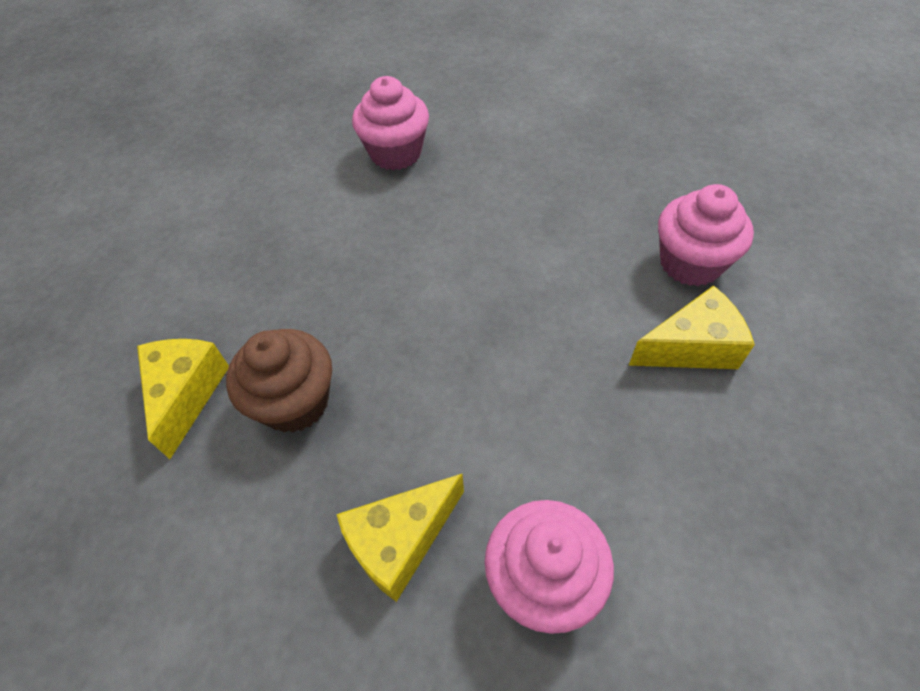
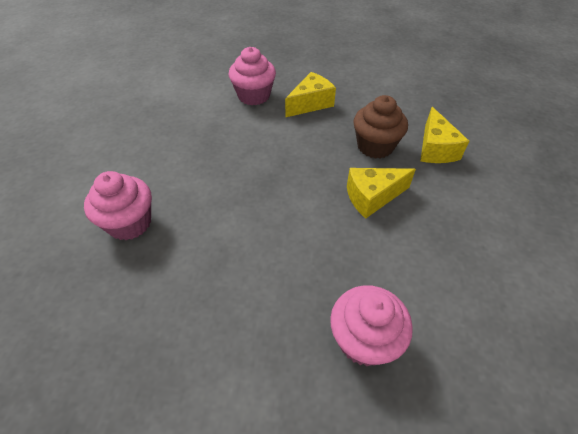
camera: 175 degrees right, 5 degrees down
(691, 347) = (156, 172): yellow cheese -> yellow cheese (372, 197)

